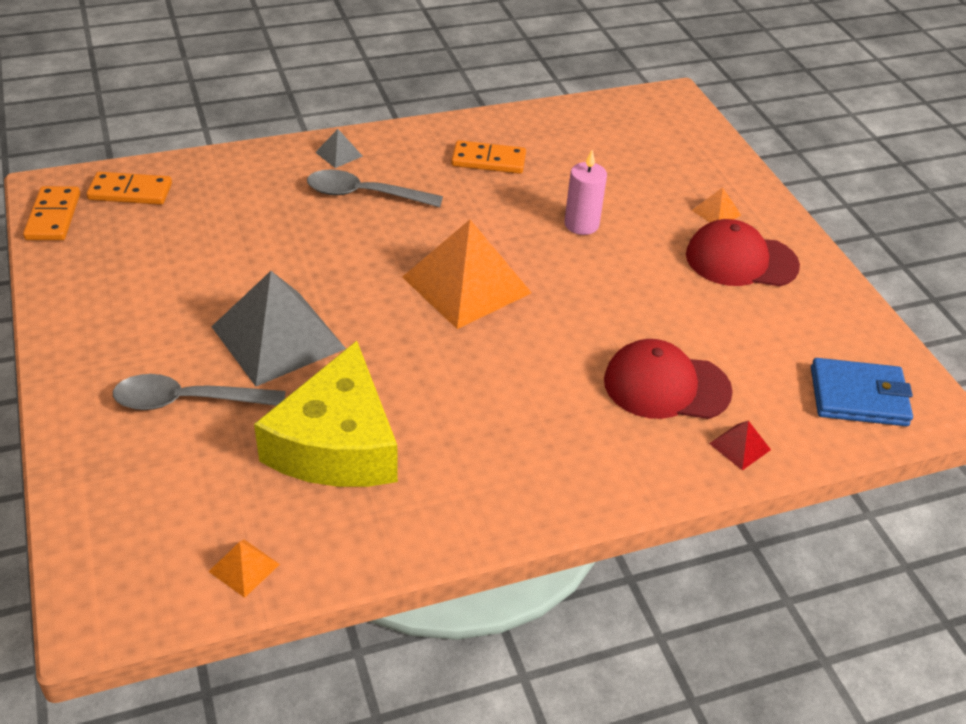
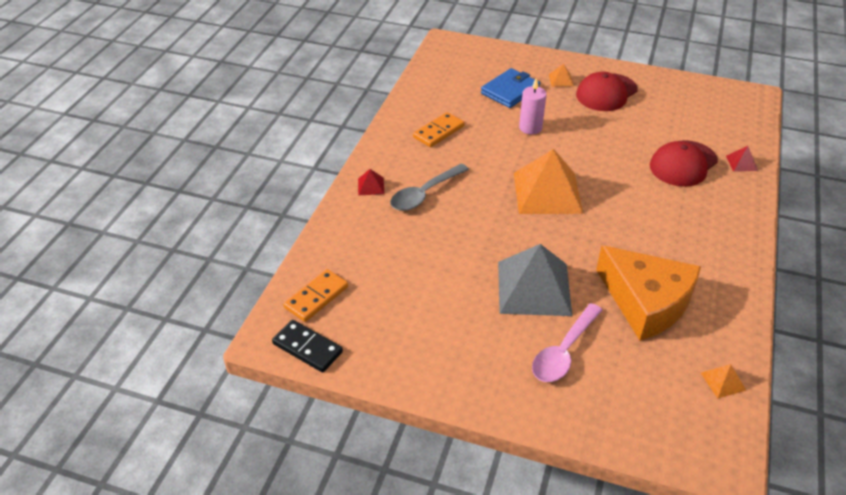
camera: 50 degrees left, 0 degrees up
(53, 216) = (307, 348): orange domino -> black domino
(188, 401) = (564, 351): grey spoon -> pink spoon
(337, 443) = (646, 302): yellow cheese -> orange cheese
(339, 154) = (371, 186): grey pyramid -> red pyramid
(858, 396) = (731, 111): blue wallet -> blue wallet (510, 91)

